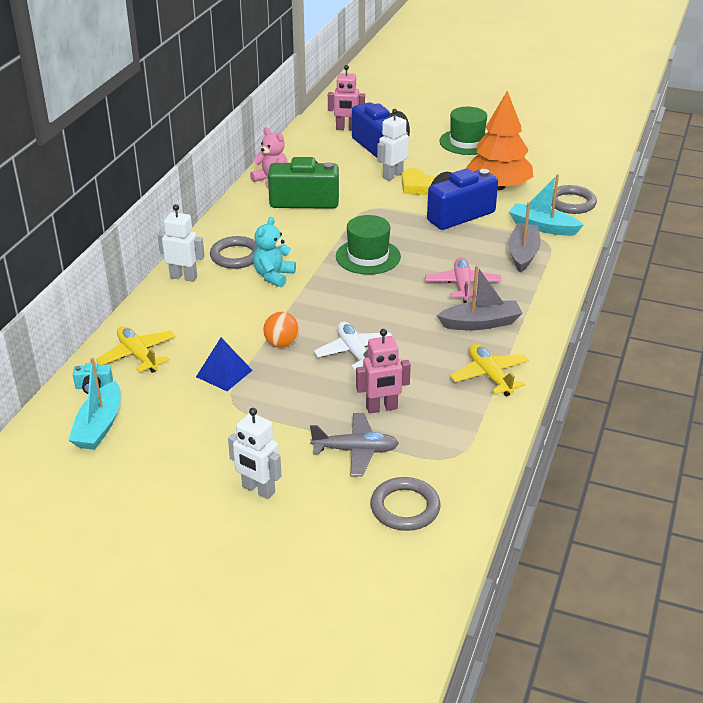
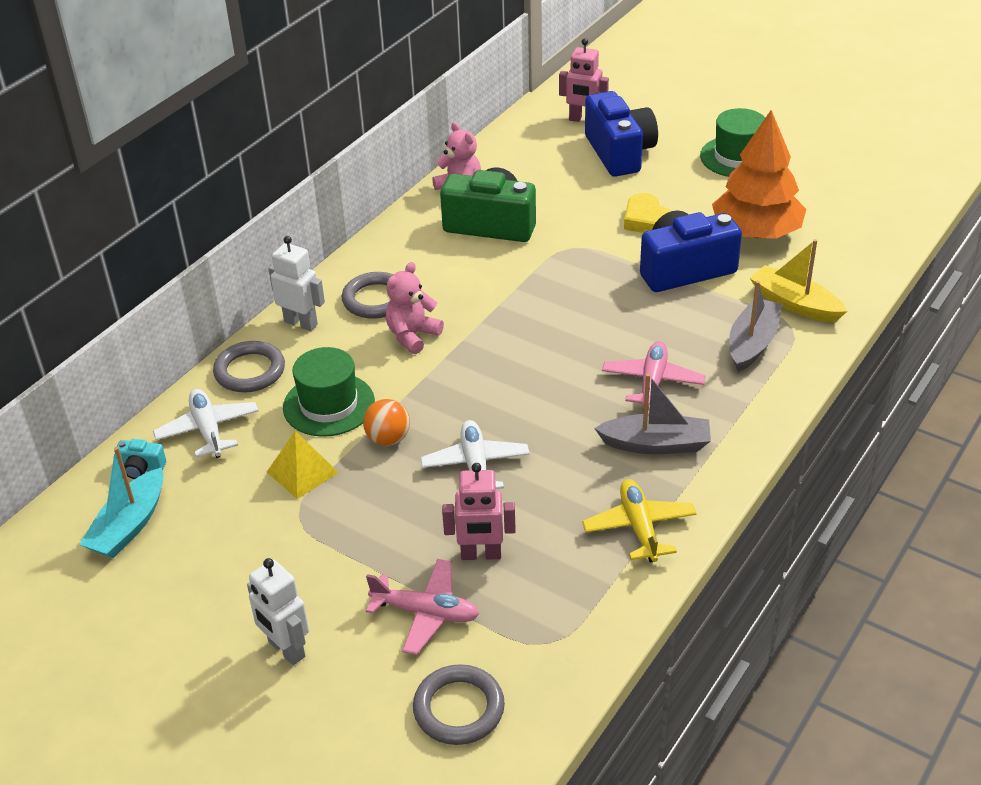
camera: 15 degrees right, 5 degrees up
(138, 355) = (208, 430): yellow plane -> white plane
(224, 373) = (302, 472): blue pyramid -> yellow pyramid
(273, 276) = (412, 336): turquoise teddy bear -> pink teddy bear
(355, 450) = (425, 613): grey plane -> pink plane
(368, 257) = (543, 321): green hat -> green hat (329, 405)
(392, 175) = (619, 199): white robot -> none
(542, 227) = (795, 304): turquoise boat -> yellow boat
(571, 203) = (849, 270): grey ring -> grey ring (250, 371)

